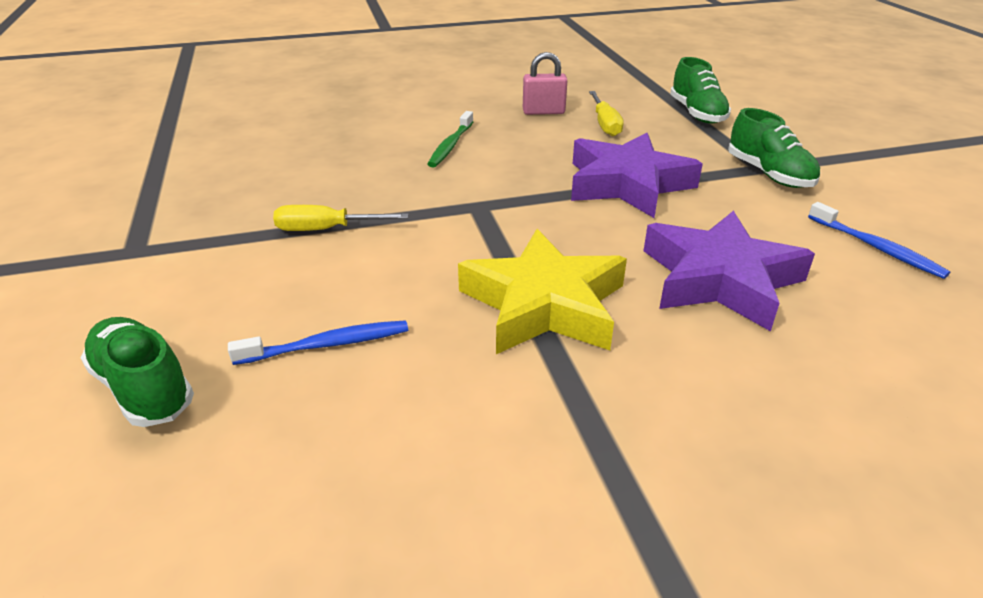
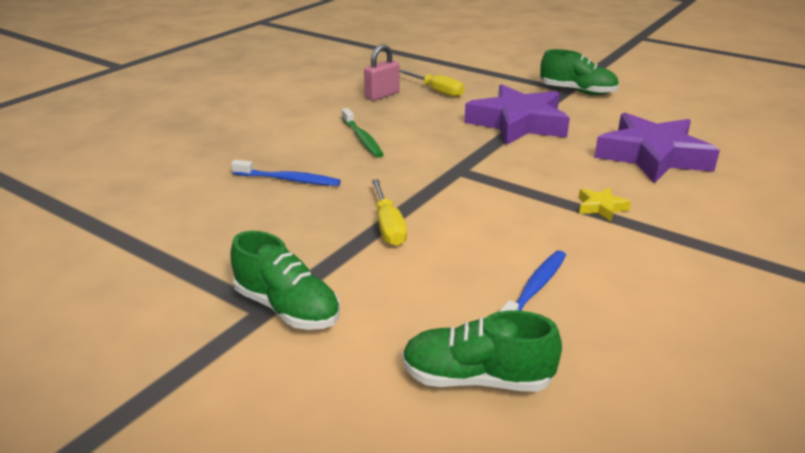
camera: 40 degrees left, 5 degrees down
(326, 229) = (388, 226): yellow screwdriver -> yellow screwdriver turned 60 degrees counterclockwise
(544, 304) = (601, 207): yellow star -> yellow star, size x0.40
(697, 113) = (478, 67): green shoe -> green shoe (287, 308)
(876, 247) = (684, 112): blue toothbrush -> blue toothbrush (288, 180)

